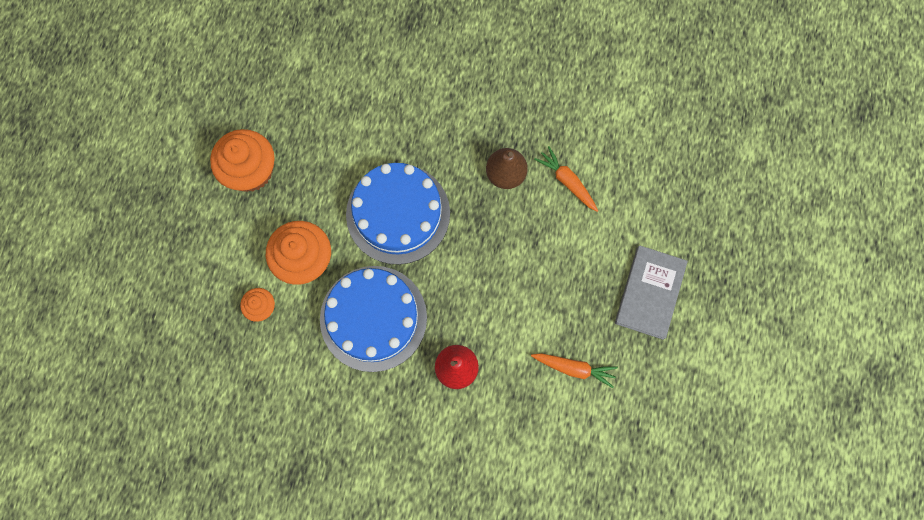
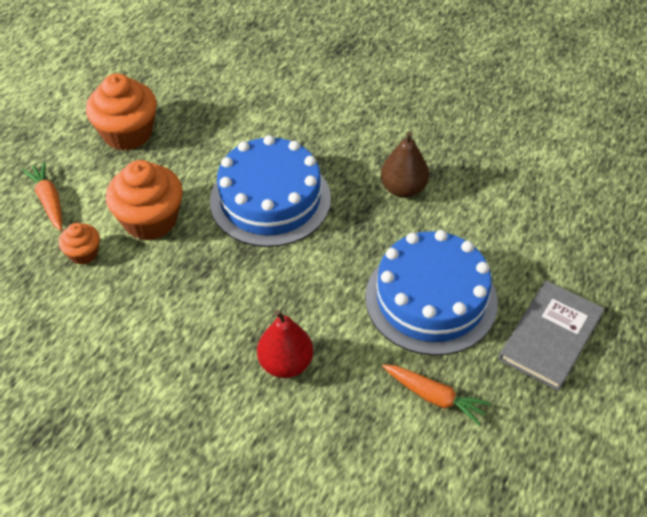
camera: 15 degrees right, 25 degrees down
(373, 318) = (205, 290): blue cake -> blue cake (431, 299)
(567, 182) = (473, 209): orange carrot -> orange carrot (49, 201)

